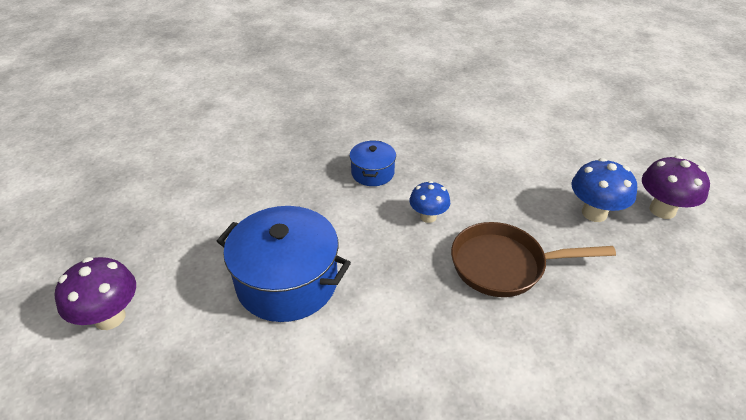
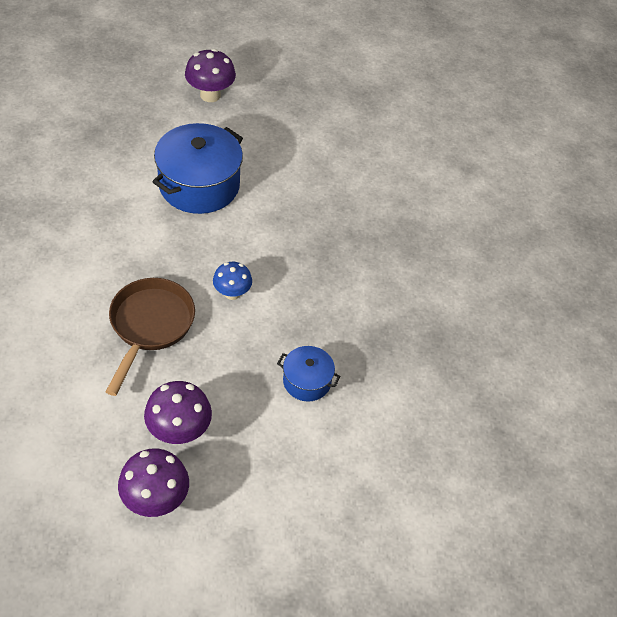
camera: 100 degrees right, 10 degrees up
(372, 173) = (310, 271): blue pot -> blue pot (307, 381)
(594, 213) = (179, 431): blue mushroom -> purple mushroom

